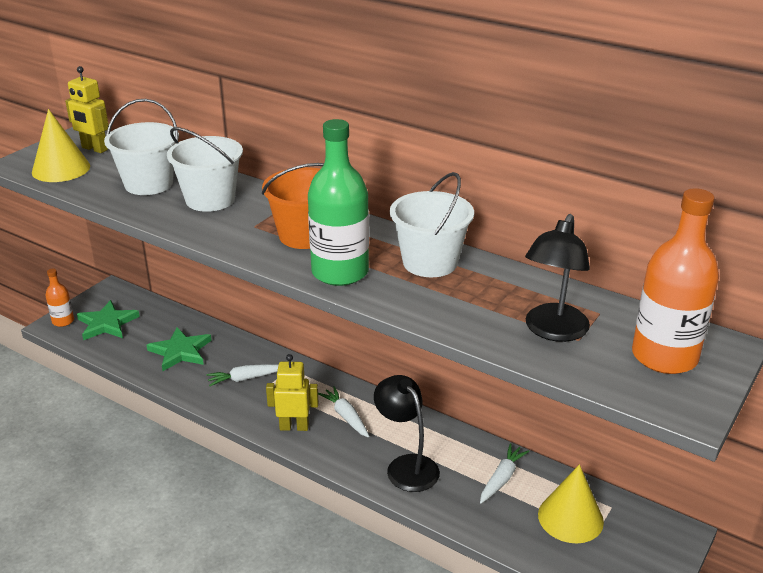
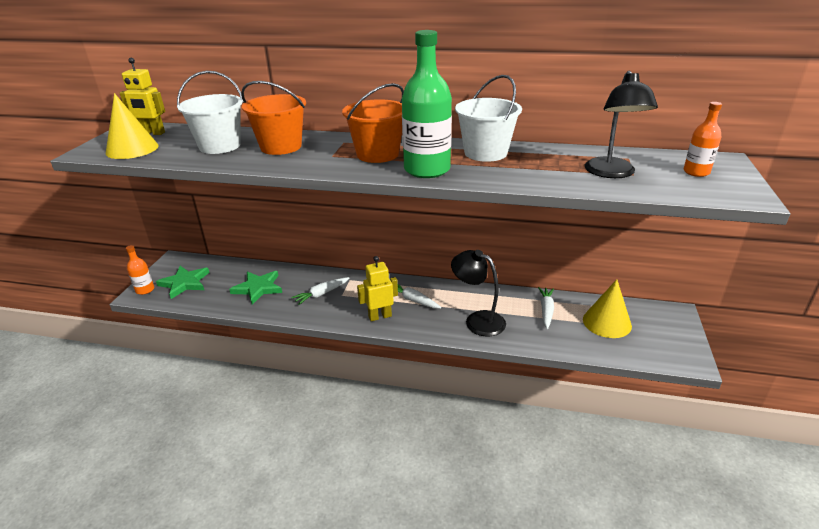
camera: 20 degrees left, 0 degrees up
(210, 199) = (281, 147): white bucket -> orange bucket
(664, 356) = (696, 172): orange bottle -> orange bottle, size x0.52

